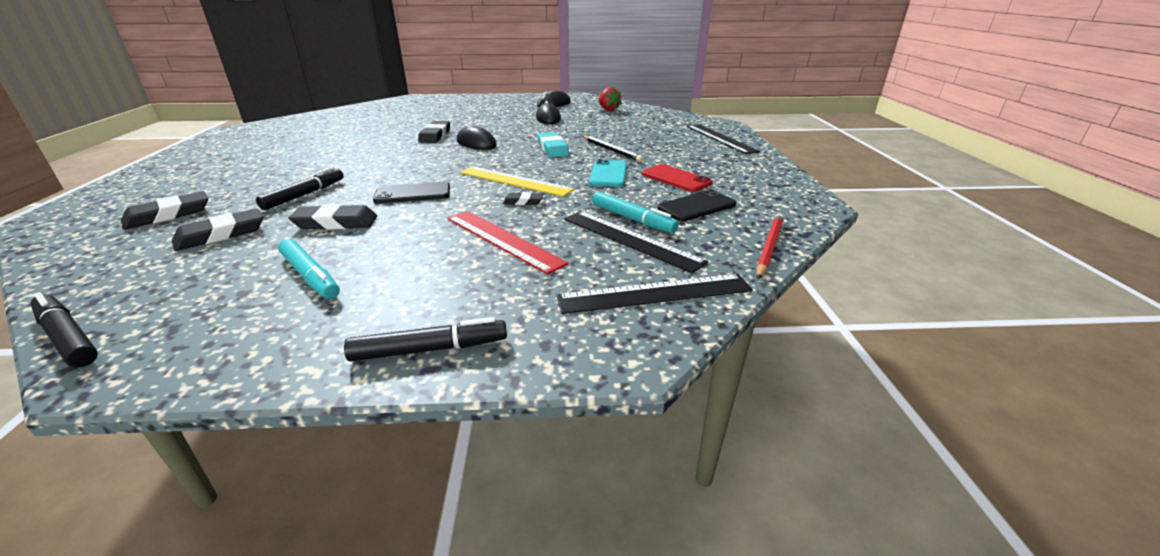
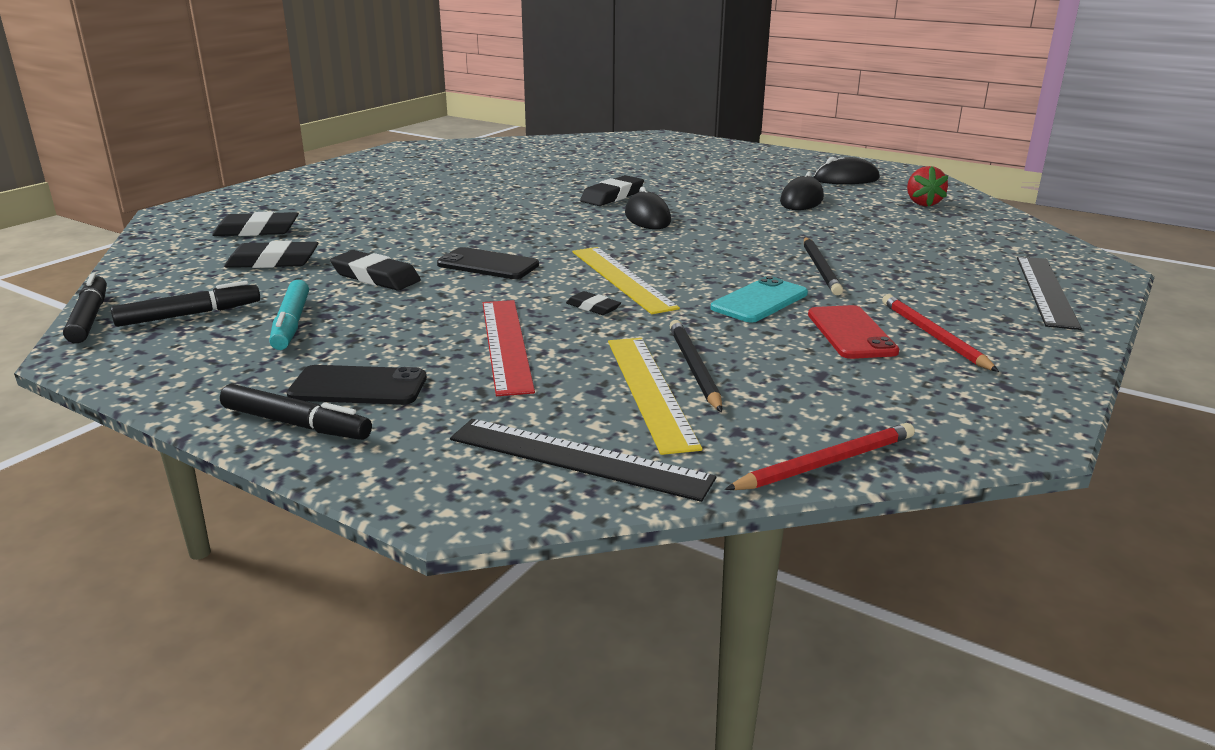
camera: 35 degrees right, 5 degrees down
(305, 195) = (386, 239): black marker -> black marker (189, 315)
(553, 149) = (738, 247): turquoise eraser -> none
(630, 239) = (649, 391): black ruler -> yellow ruler
(632, 219) = (694, 368): turquoise marker -> black pencil
(697, 206) = (814, 379): black phone -> black phone (358, 387)
(711, 170) = (933, 336): none -> red pencil

